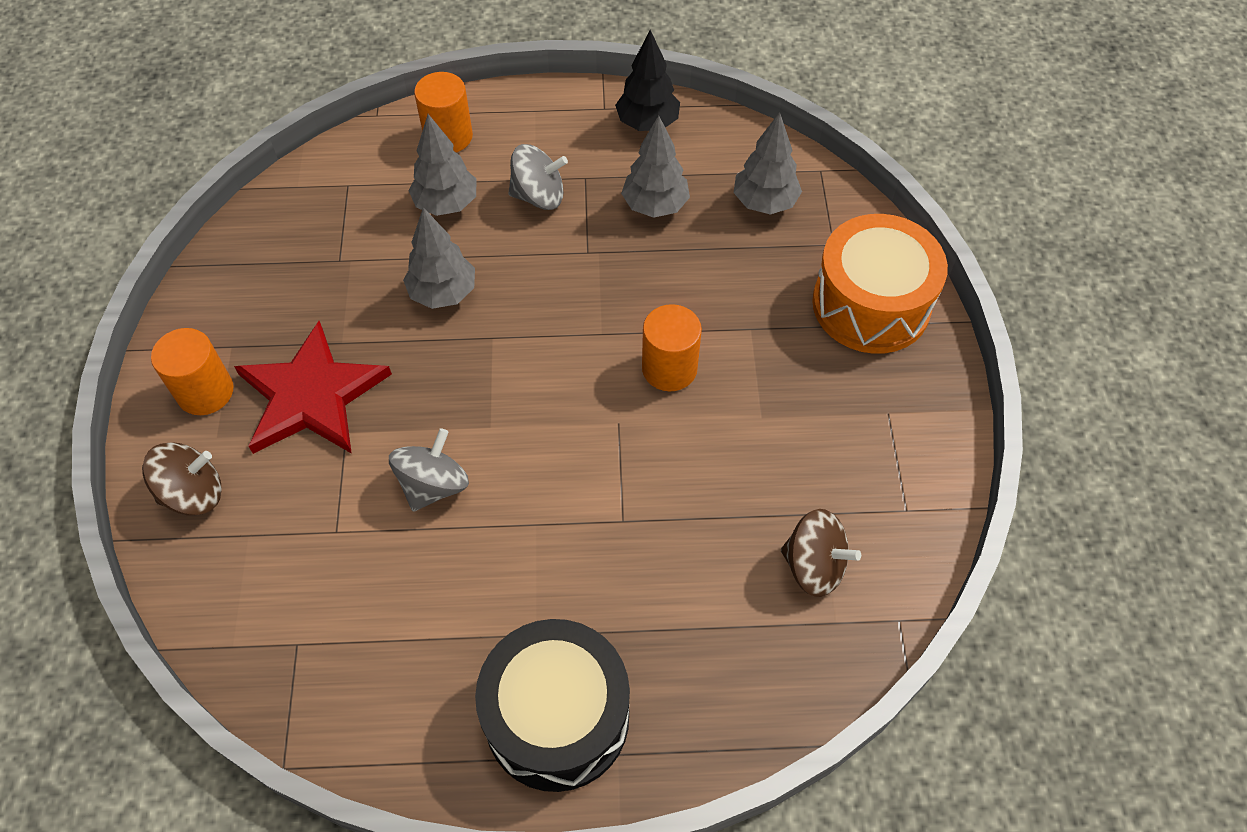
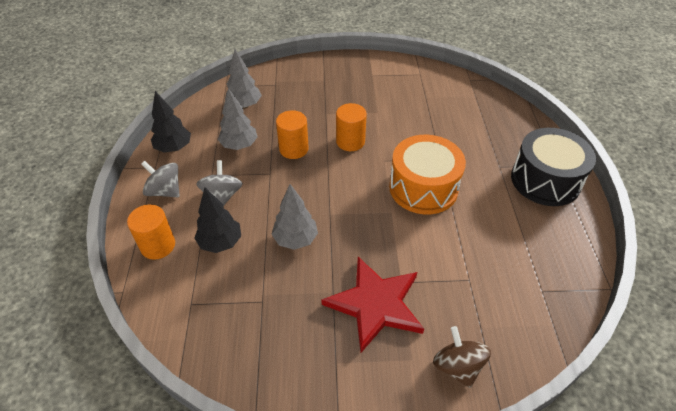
camera: 90 degrees left, 10 degrees down
(205, 392) = (376, 373): orange cylinder -> orange cylinder (293, 149)
(433, 485) = (432, 235): grey spinning top -> grey spinning top (165, 191)
(446, 204) = (221, 242): grey tree -> black tree
(814, 566) = (451, 100): brown spinning top -> none
(871, 304) = (313, 76): orange drum -> orange drum (423, 188)

